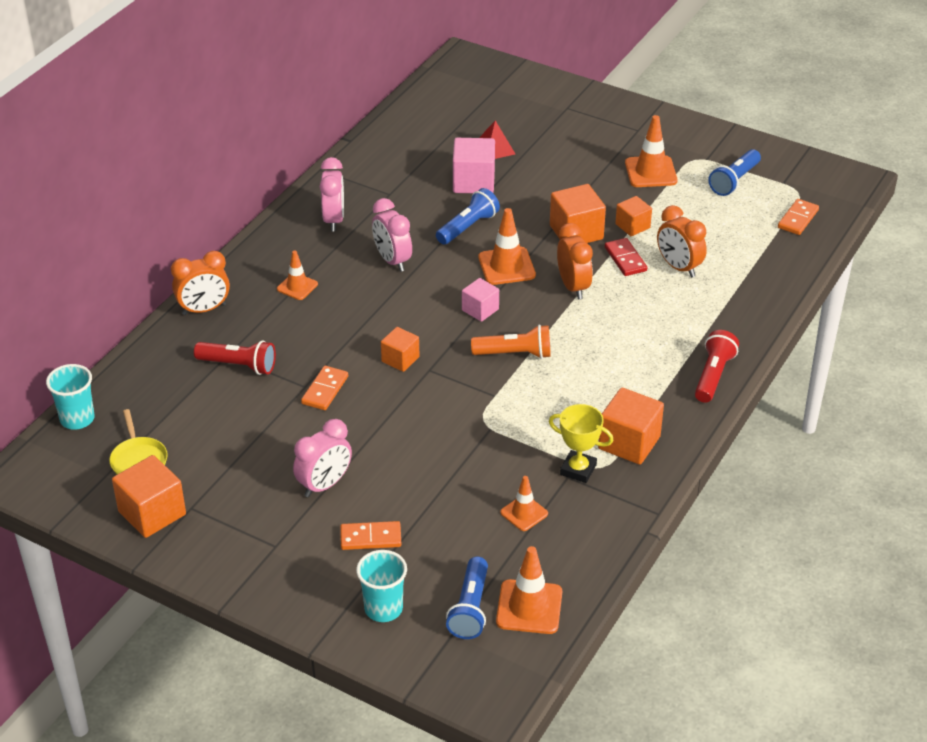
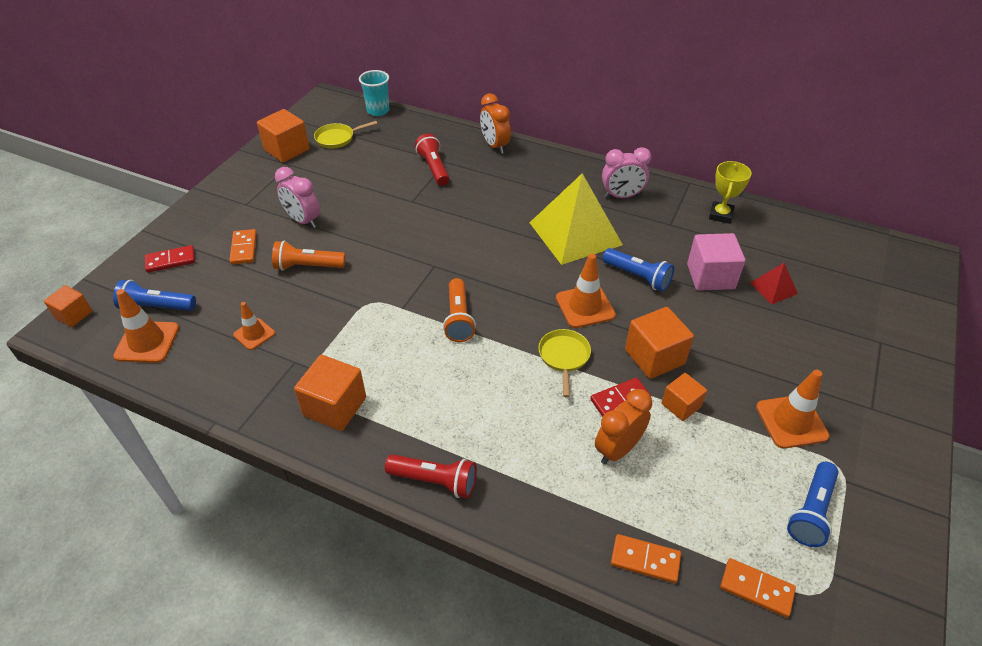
camera: 85 degrees right, 5 degrees up
(239, 365) = (433, 168): red flashlight -> red flashlight turned 150 degrees clockwise
(297, 287) = (529, 186): orange traffic cone -> none
(325, 390) = (407, 211): orange domino -> orange domino (645, 560)
(383, 609) = (171, 261): turquoise cup -> red domino
(392, 261) = (575, 233): pink clock -> yellow pyramid
(400, 359) = (446, 248): orange cube -> orange cube (74, 315)
(415, 475) = (307, 266): none -> orange flashlight
(480, 310) = (517, 292): pink cube -> none
(573, 287) = (564, 357): orange clock -> yellow pan
(578, 470) = (302, 369): yellow trophy -> yellow trophy (720, 215)
(734, 181) = (811, 512): blue flashlight -> blue flashlight turned 90 degrees counterclockwise

